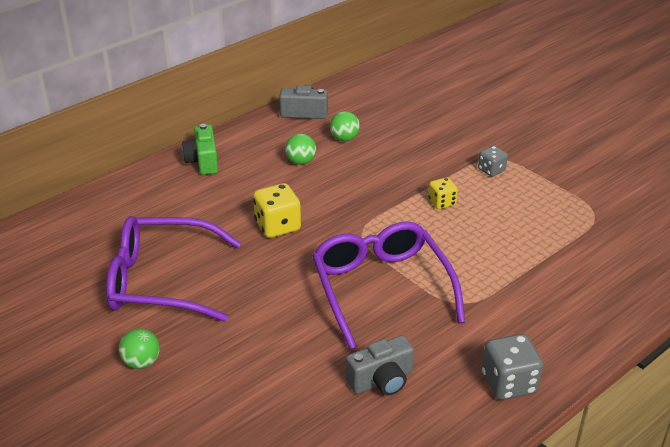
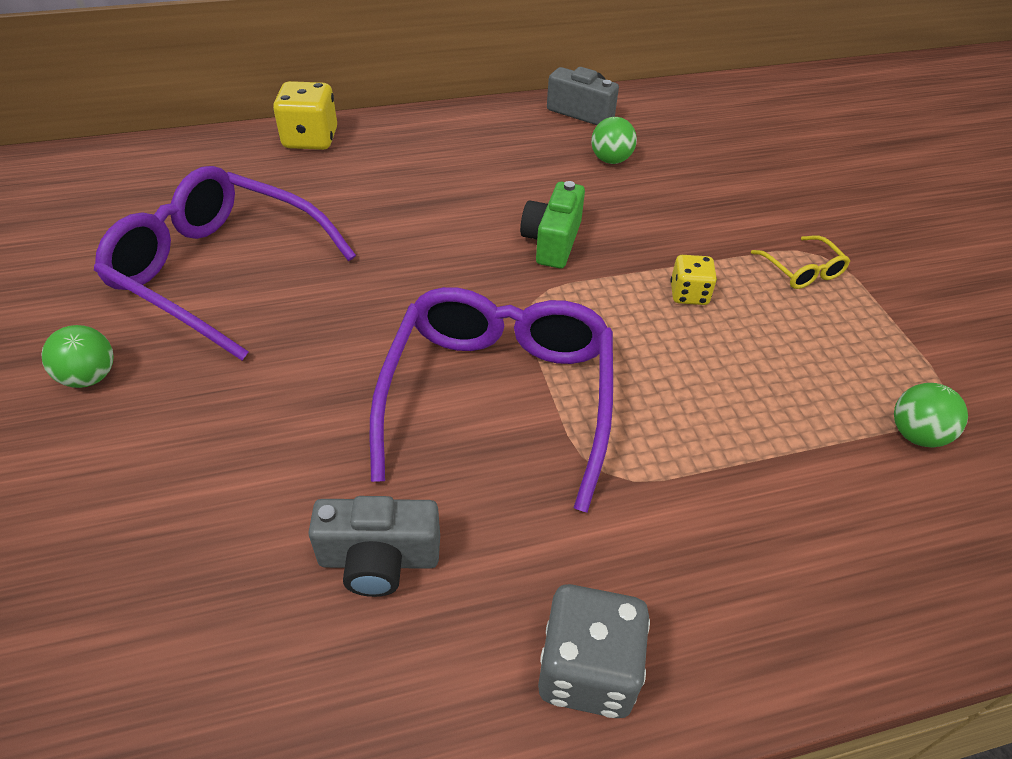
camera: 25 degrees right, 10 degrees up
(203, 161) = (405, 135): green camera -> green camera (552, 242)
(277, 226) = (427, 248): yellow dice -> yellow dice (310, 139)
(301, 162) = (528, 172): green ball -> green ball (916, 434)
(491, 170) = (801, 270): grey dice -> yellow glasses

